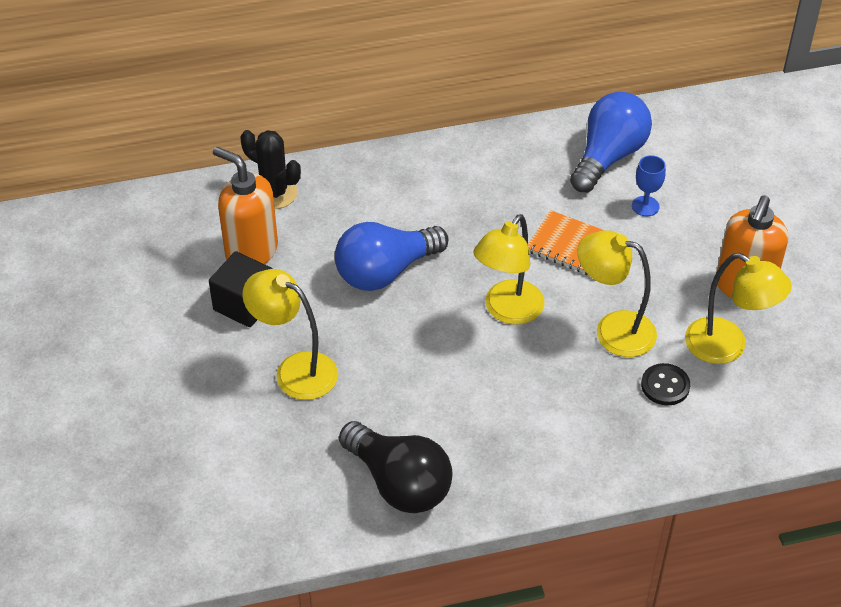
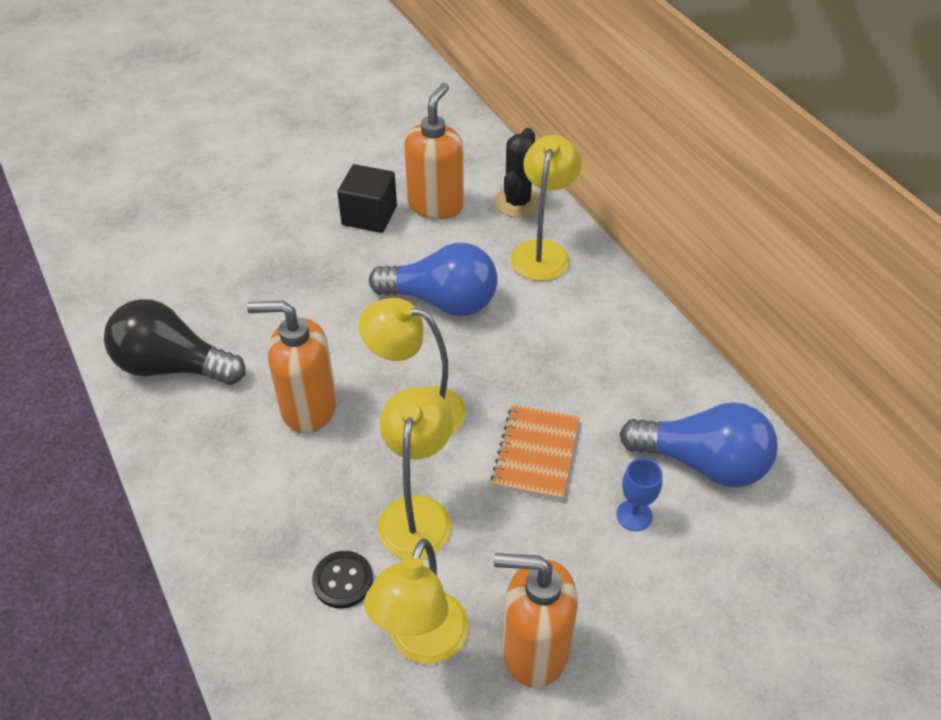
camera: 75 degrees right, 0 degrees up
(295, 370) = (298, 265): yellow lamp -> yellow lamp (542, 251)
(385, 271) = (442, 301): blue light bulb -> blue light bulb turned 150 degrees clockwise
(399, 483) = (172, 366): black light bulb -> black light bulb turned 75 degrees clockwise
(483, 385) = (308, 408): none -> orange soap dispenser

